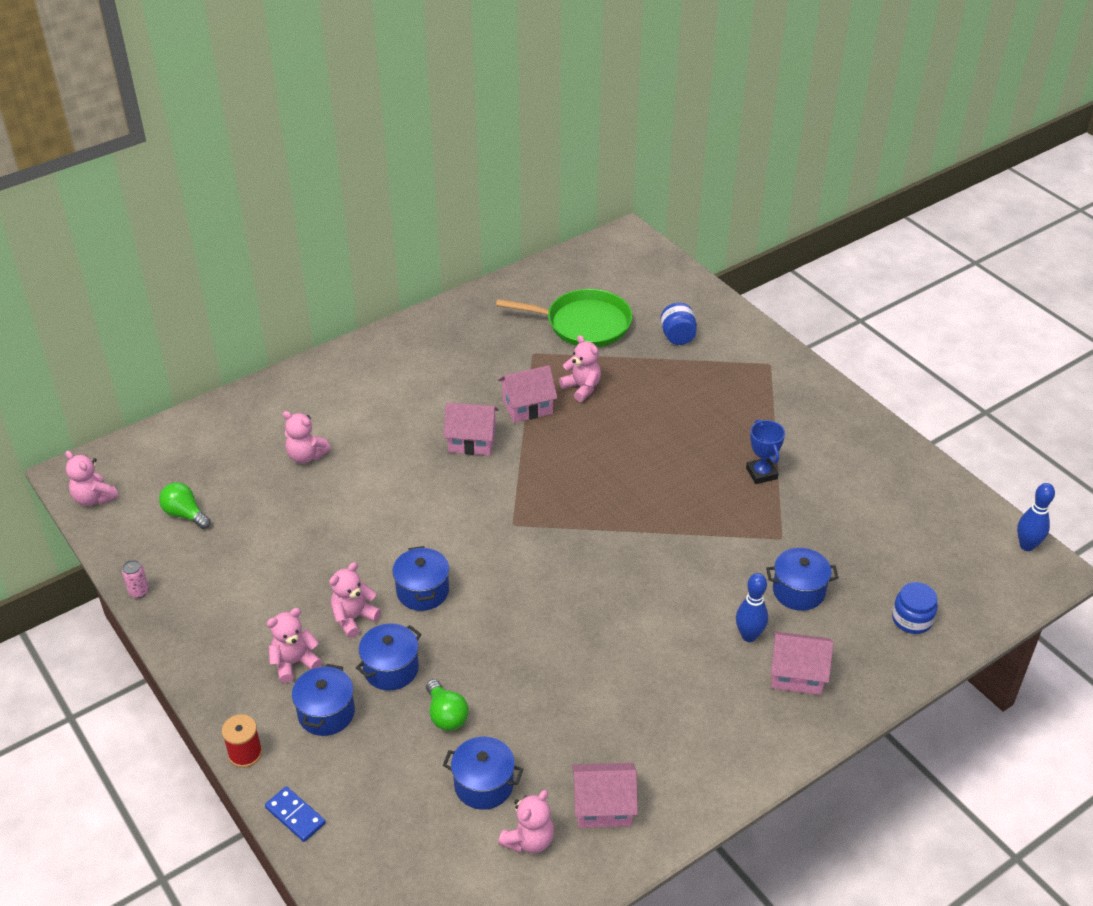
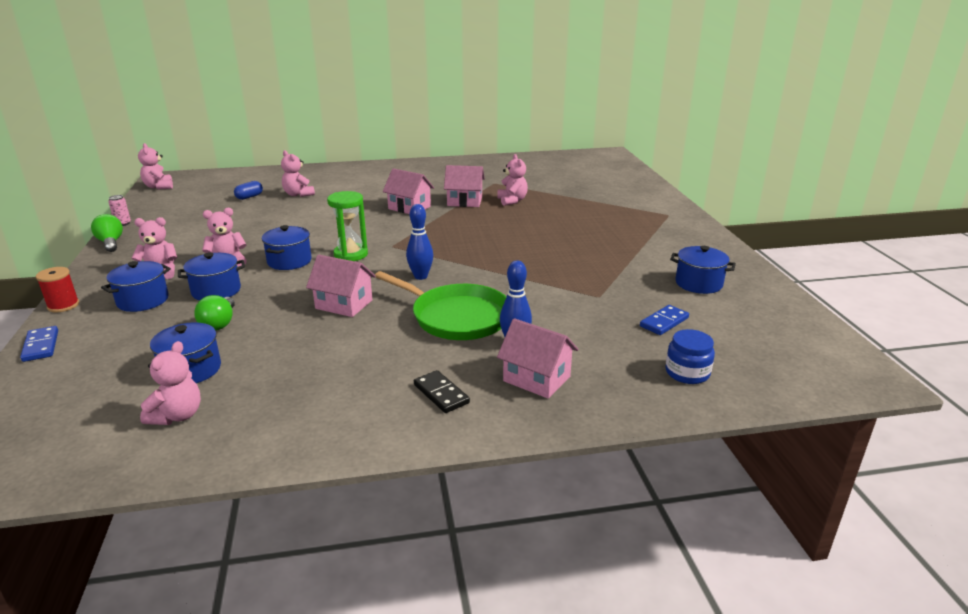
camera: 25 degrees right, 15 degrees down
(185, 514) = (196, 201): green light bulb -> green light bulb (111, 243)
(246, 481) = (249, 197): none -> blue capsule
(481, 556) = (351, 254): none -> green hourglass
(529, 840) = (177, 415): pink teddy bear -> pink teddy bear turned 45 degrees counterclockwise
(583, 324) = (542, 178): green pan -> green pan (456, 317)
(603, 807) = (265, 414): pink house -> pink house (344, 304)
(677, 337) = (606, 193): blue jar -> none
(731, 724) = (441, 394): none -> black domino
(761, 473) = (613, 261): blue trophy -> none
(798, 591) = (587, 329): blue pot -> blue pot (698, 283)
(859, 556) = (664, 322): none -> blue domino
(1027, 545) = (851, 354): blue bowling pin -> blue bowling pin (420, 276)

